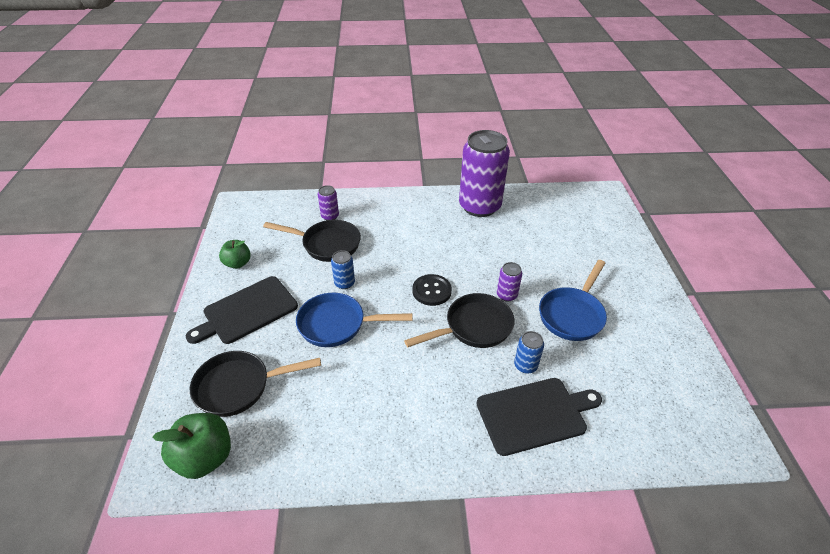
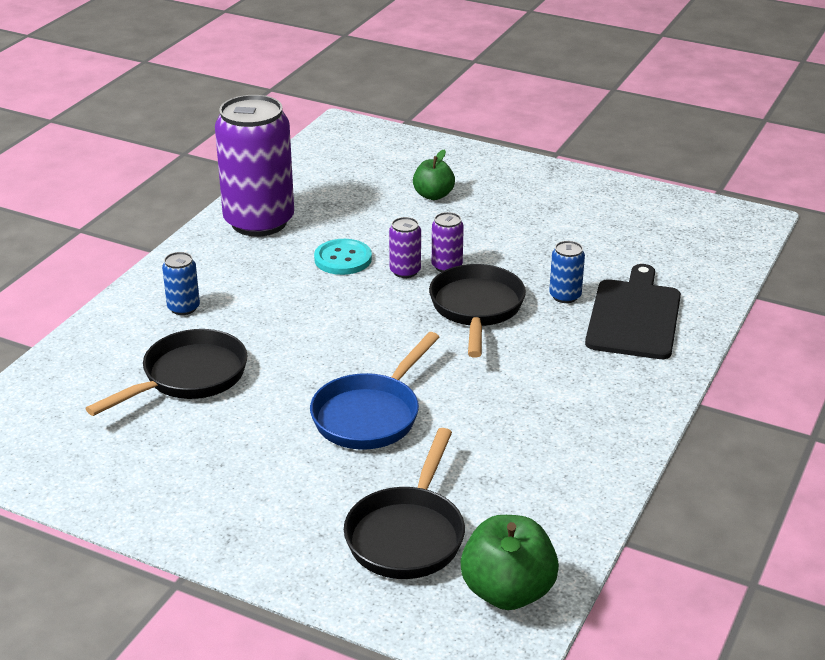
camera: 60 degrees left, 10 degrees down
(238, 263) = (133, 480): green apple -> green apple (433, 195)
(247, 311) = (260, 494): black cutting board -> none
(330, 216) = (121, 355): purple can -> purple can (405, 271)
(344, 283) = (293, 385): blue can -> blue can (183, 308)
(431, 291) = (384, 318): black button -> none
(474, 250) = (343, 259): none -> turquoise button
(572, 314) = (519, 236): blue pan -> none

